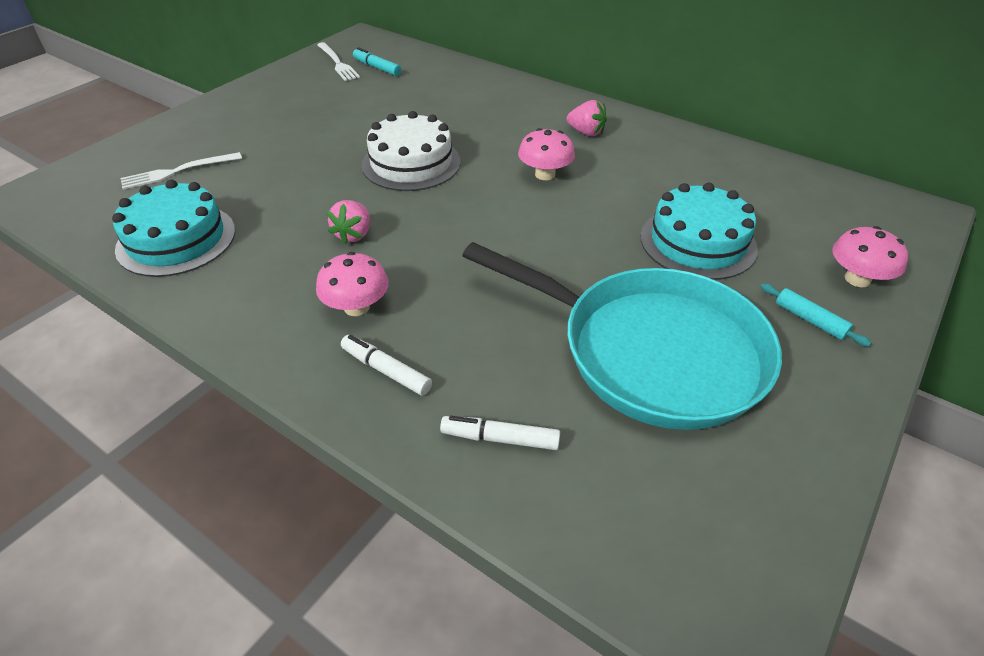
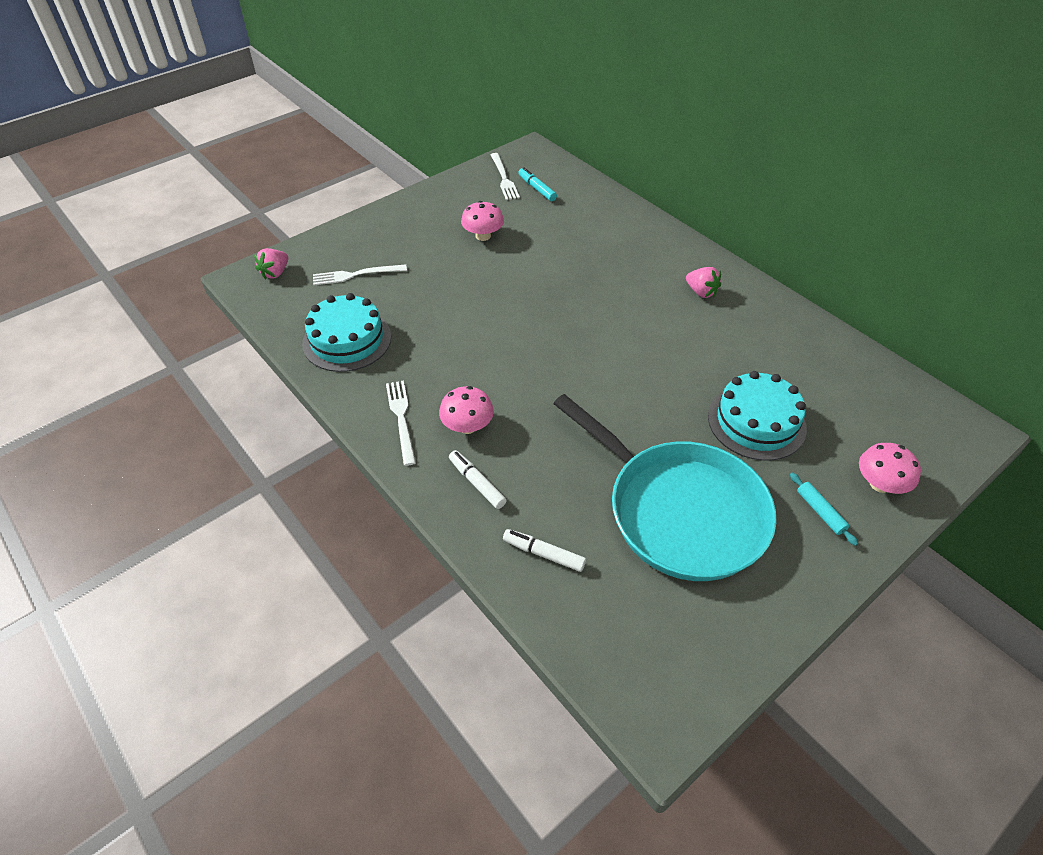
camera: 15 degrees right, 5 degrees up
(266, 314) = (401, 418): none -> white fork
(353, 234) = (479, 361): pink strawberry -> pink strawberry (275, 273)
(411, 163) = (541, 299): white cake -> none
(545, 174) = (650, 330): pink mushroom -> pink mushroom (483, 236)

